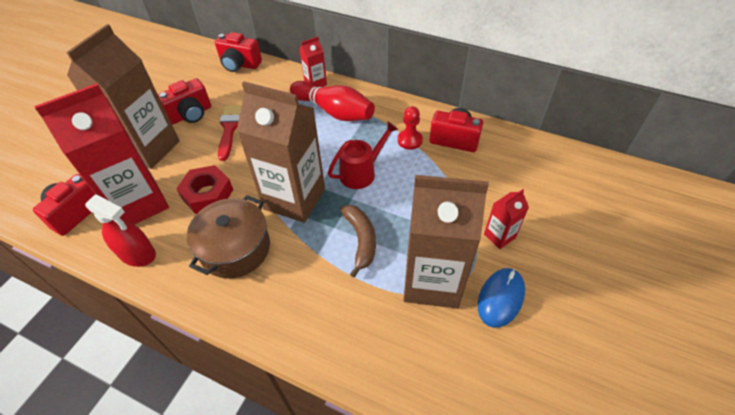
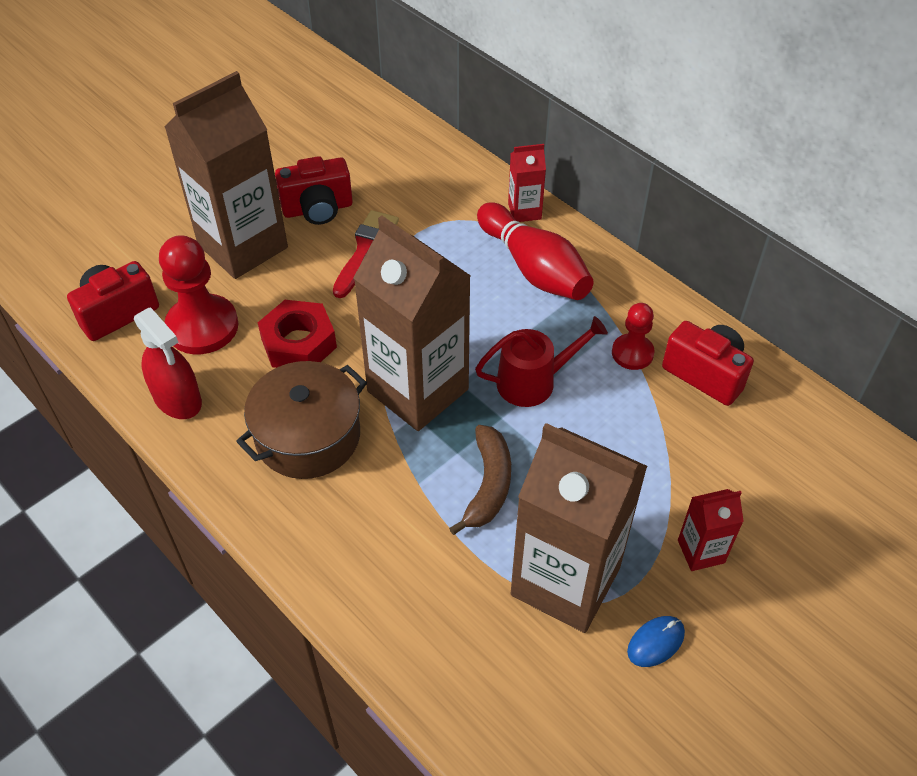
camera: 20 degrees right, 0 degrees up
(139, 203) = (202, 327): red carton -> red pawn
(239, 65) = (419, 145): red camera -> none
(500, 298) = (655, 642): blue mouse -> blue mouse, size x0.63

